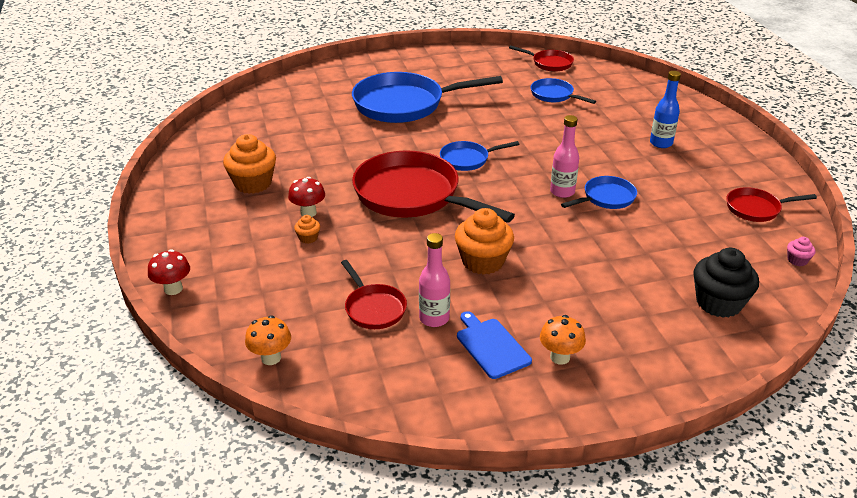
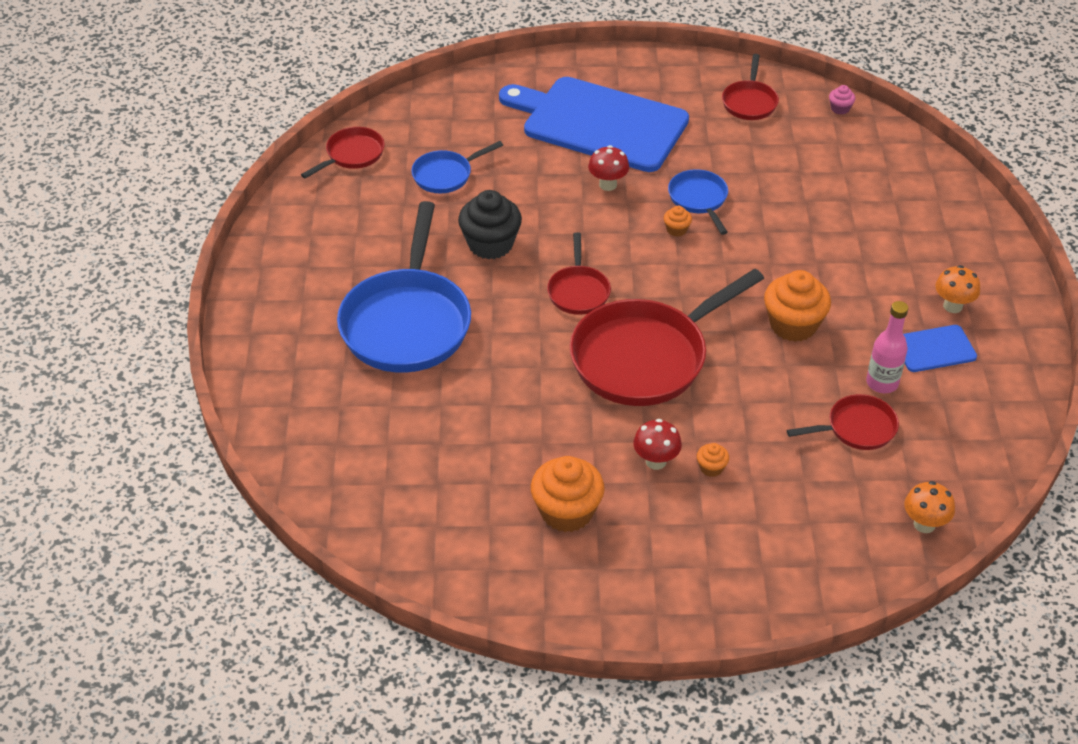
camera: 75 degrees left, 10 degrees up
(173, 289) = (787, 608): red mushroom -> red mushroom (608, 185)
(467, 159) = (578, 291): blue pan -> red pan
(562, 192) = (676, 230): pink bottle -> orange cupcake
(661, 143) = (599, 123): blue bottle -> blue cutting board
(718, 303) = (893, 180): black cupcake -> black cupcake (490, 244)

